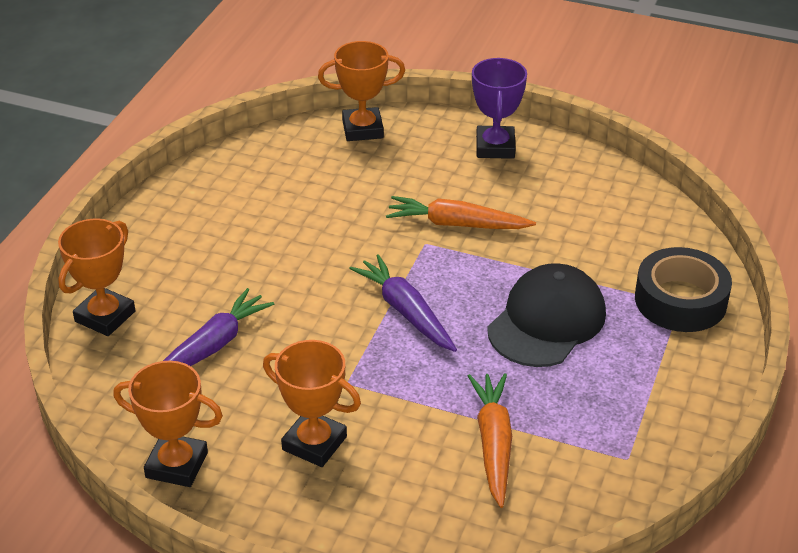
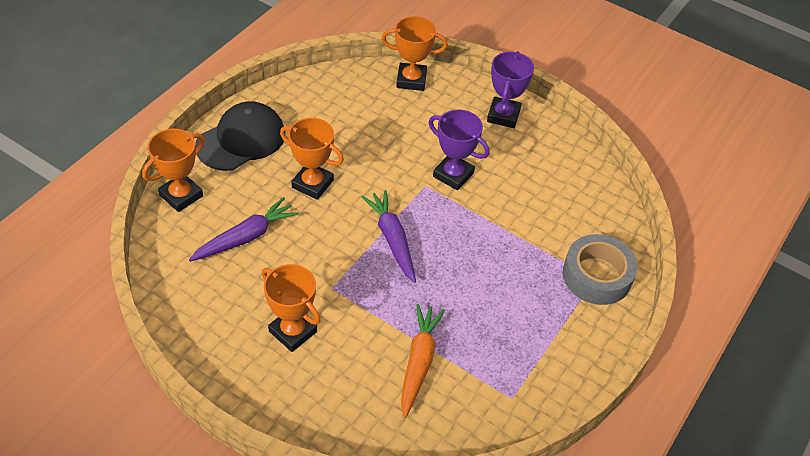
camera: 10 degrees right, 10 degrees up
(177, 465) = (193, 326): orange trophy -> orange trophy (312, 184)
(456, 224) = (453, 175): orange carrot -> purple trophy
(547, 321) = (491, 271): black cap -> black cap (241, 140)
(680, 300) = (597, 276): black tape -> grey tape

